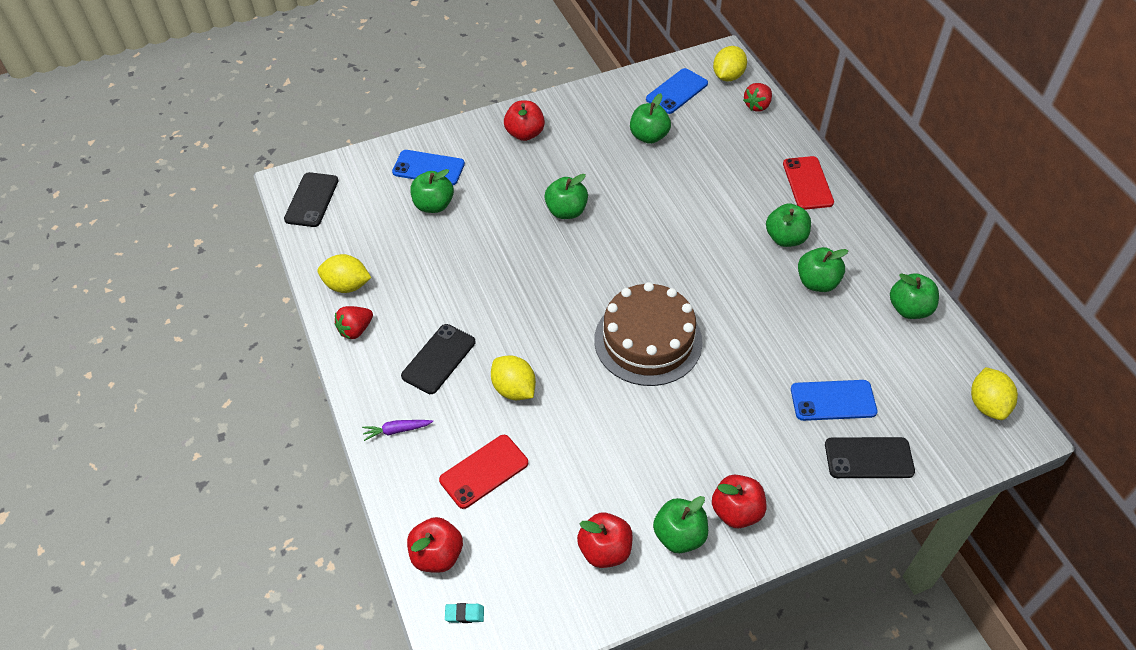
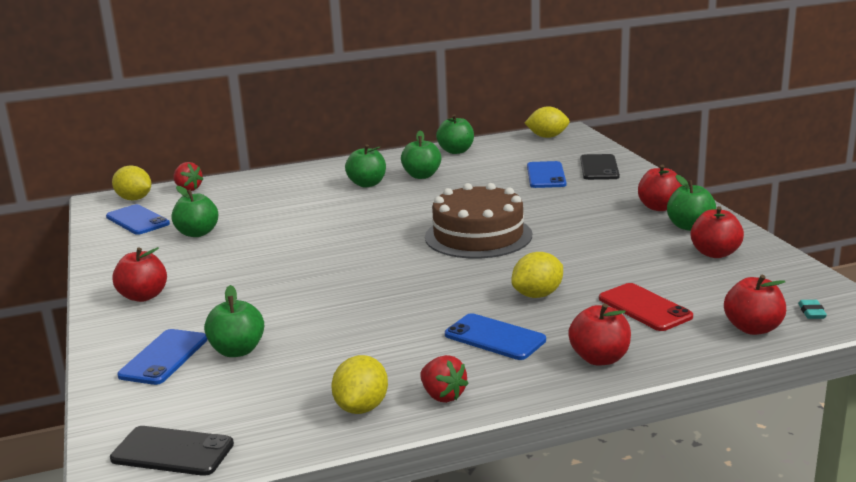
camera: 85 degrees left, 30 degrees down
(397, 430) = (599, 358): purple carrot -> red apple
(438, 359) = (494, 337): black phone -> blue phone
(566, 211) = (288, 272): green apple -> none
(807, 183) = (303, 175): red phone -> none

